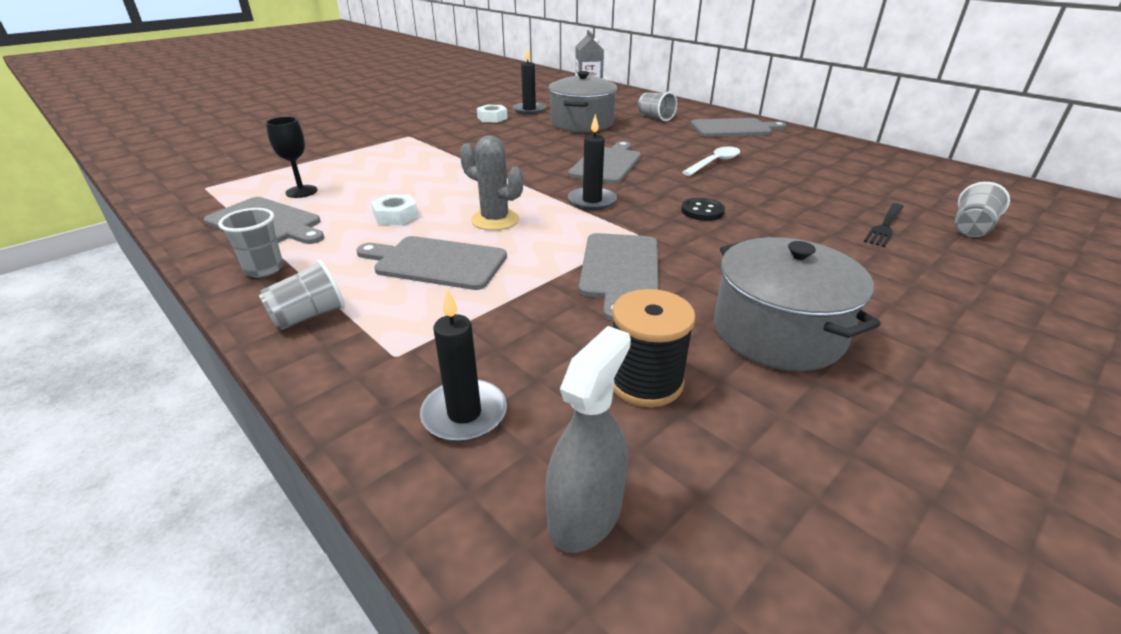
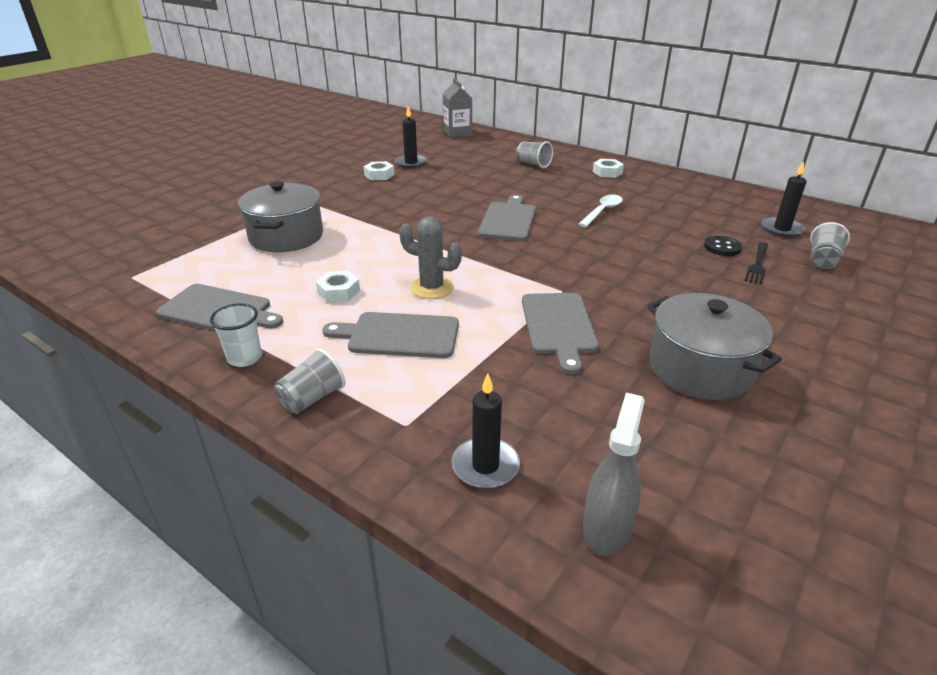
camera: 10 degrees left, 0 degrees up
(264, 269) = (244, 358): grey cup -> white cup
(301, 191) = (233, 273): black goblet -> none
(582, 123) = (467, 175): grey pot -> grey pot (286, 236)
(592, 201) = (510, 260): black candle -> black candle (781, 229)
(645, 381) = (613, 422): black spool -> none
(702, 211) = (608, 263): black button -> black button (722, 247)
(733, 128) = (607, 172): grey cutting board -> white nut

